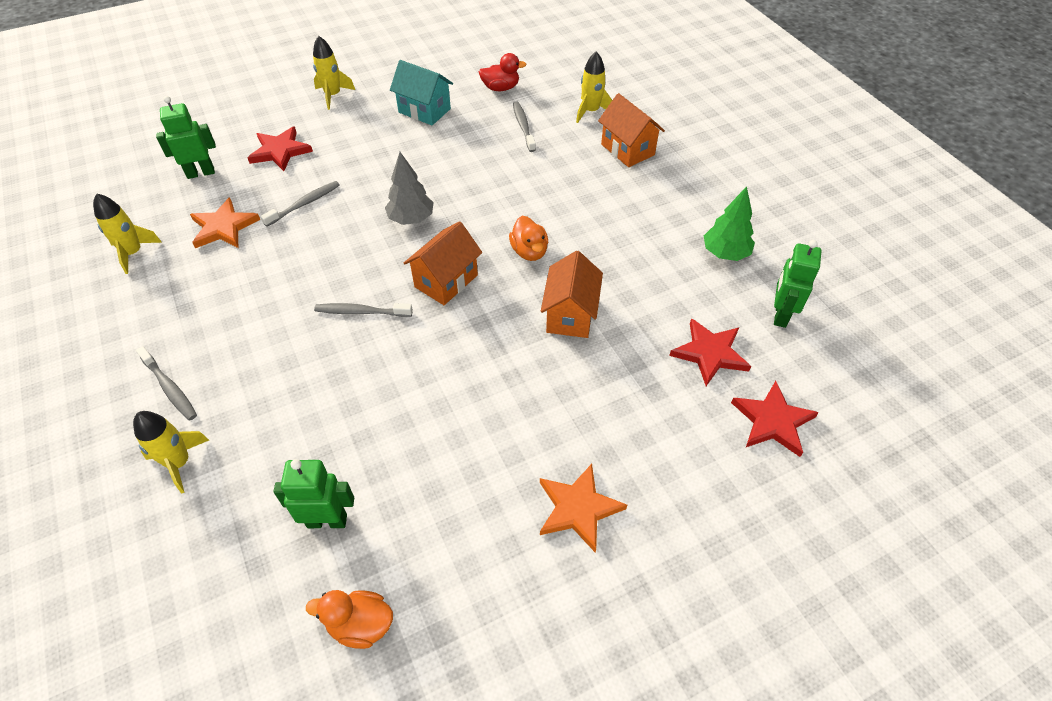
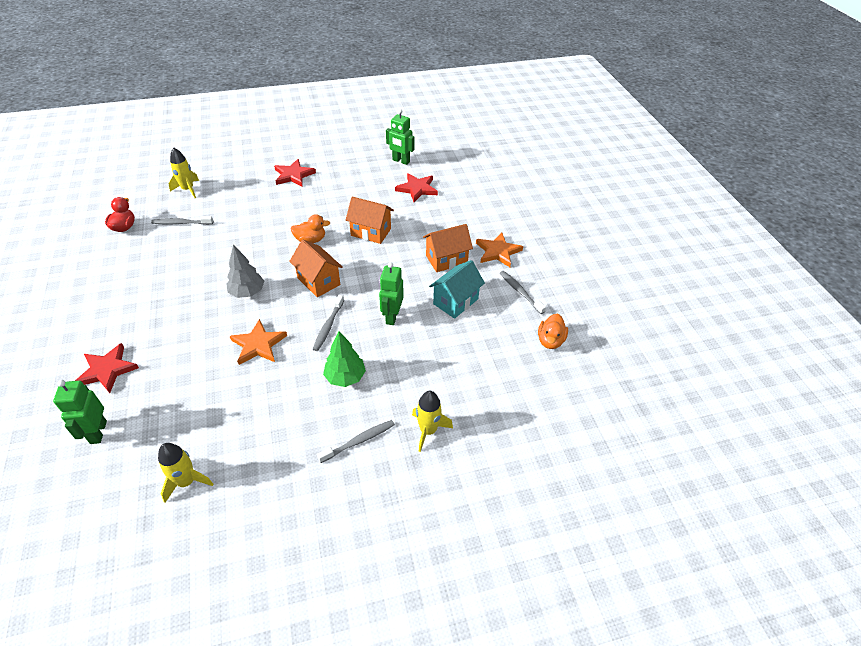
camera: 80 degrees left, 5 degrees down
(224, 227) = (190, 411): orange star -> orange star (258, 344)
(304, 204) = (192, 355): grey toothbrush -> grey toothbrush (520, 292)
(327, 520) = (487, 352): green robot -> green robot (392, 316)
(333, 95) = (49, 329): yellow rocket -> none
(424, 110) = (120, 272): turquoise house -> turquoise house (455, 301)
(627, 149) = (239, 182): orange house -> orange house (446, 259)
(725, 253) = (350, 167): green tree -> green tree (345, 377)
(773, 421) = (463, 180): red star -> red star (293, 175)

